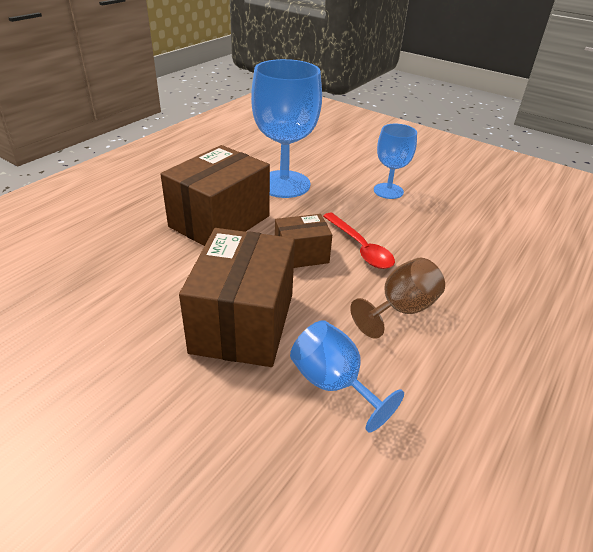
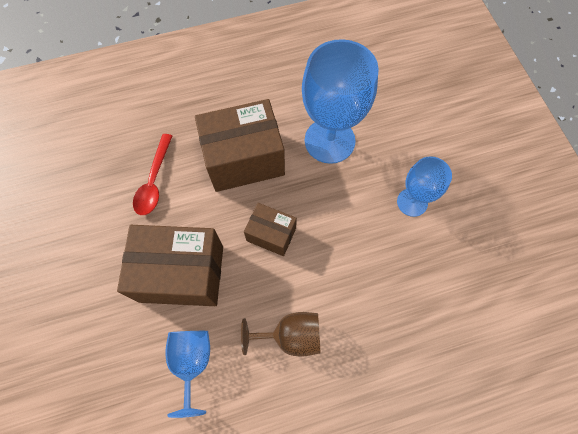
camera: 40 degrees right, 30 degrees up
(243, 322) = (182, 273): brown box -> brown box turned 45 degrees clockwise
(360, 247) = (321, 255): red spoon -> red spoon (154, 181)

